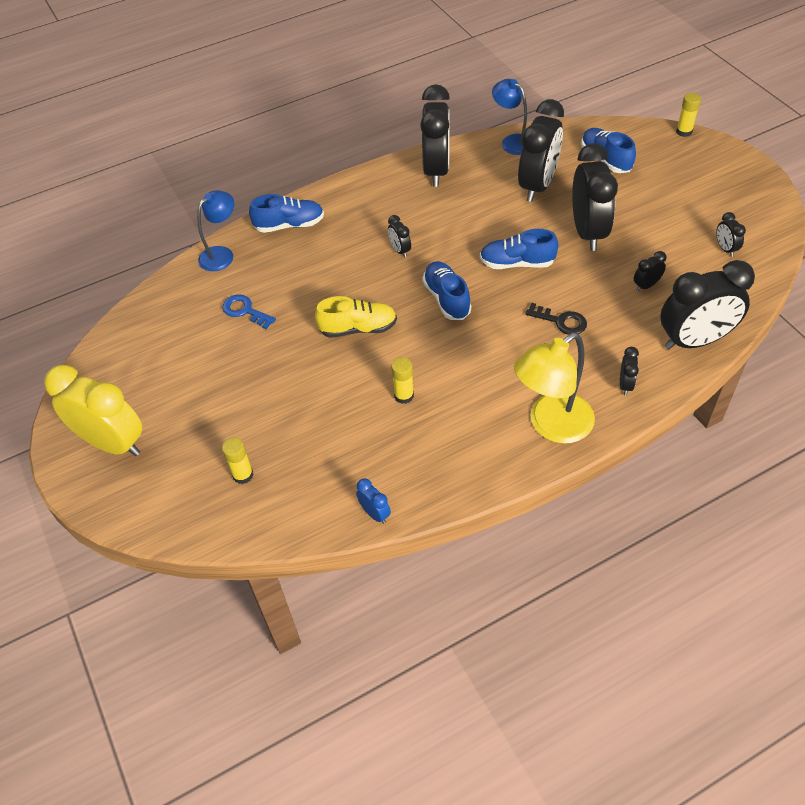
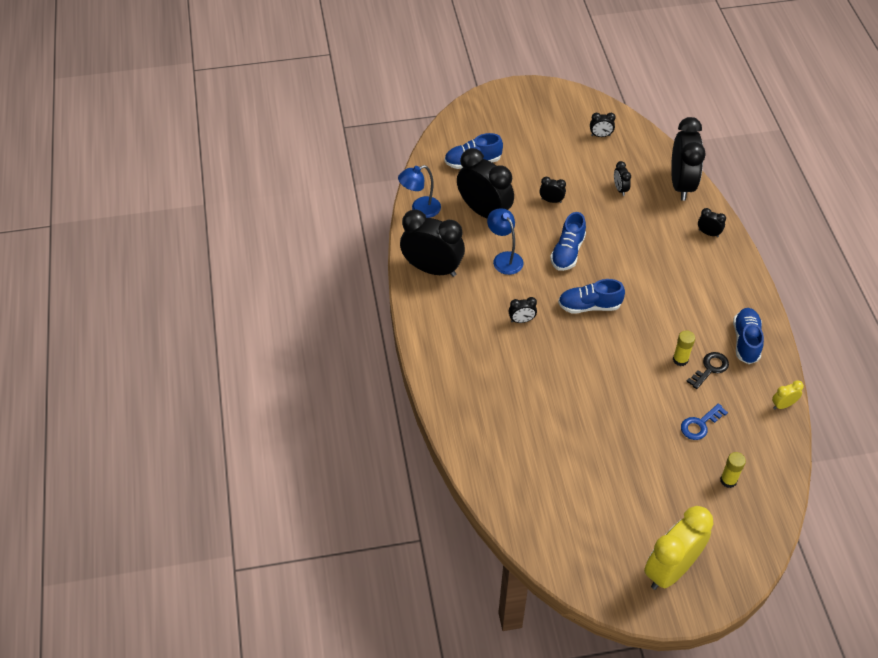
camera: 75 degrees left, 0 degrees up
(222, 254) = (471, 449): blue lamp -> blue lamp (504, 258)
(245, 311) = (551, 445): blue key -> blue key (700, 424)
(289, 225) = (454, 390): blue shoe -> blue shoe (746, 341)
(358, 328) = (600, 371): yellow shoe -> none
(375, 513) = (783, 405): blue clock -> yellow clock
(551, 425) = (733, 284): yellow lamp -> none
(561, 321) = (638, 247): black key -> black key (710, 368)
(588, 232) = (551, 200): black clock -> black clock, size x0.43
(684, 132) = (463, 107): yellow glue stick -> none

